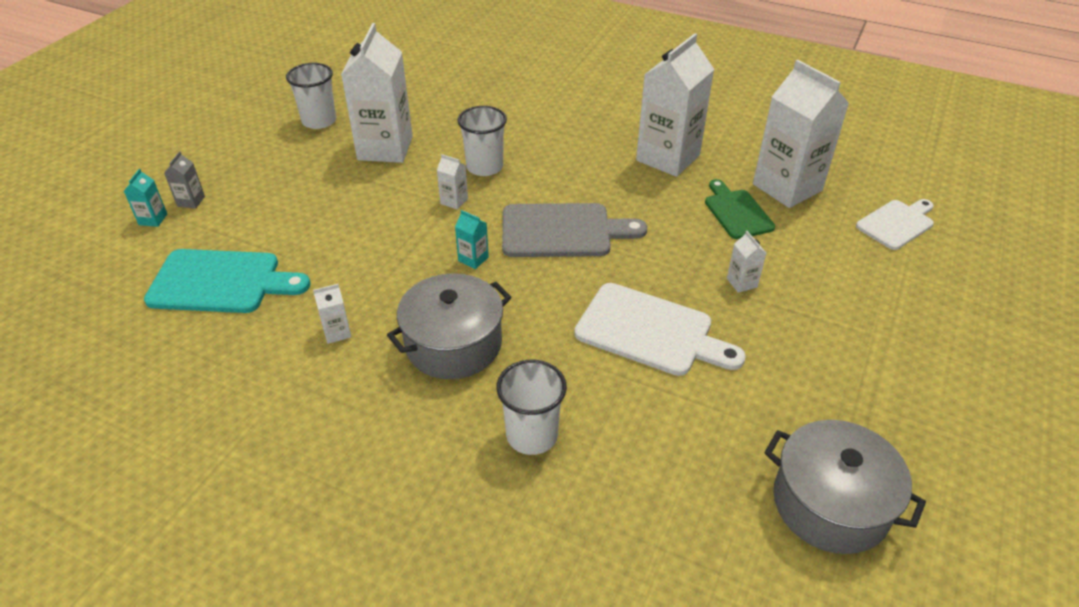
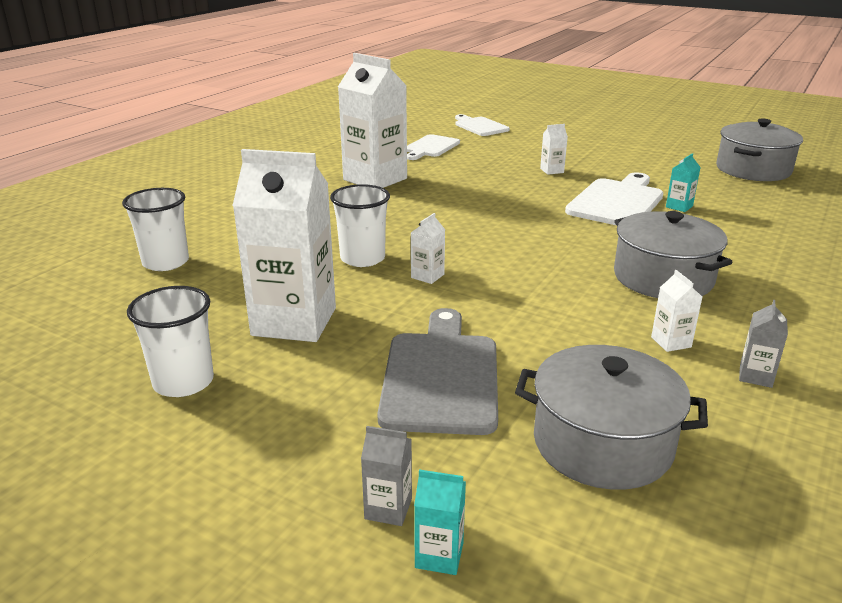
camera: 85 degrees left, 15 degrees down
(221, 282) = (602, 443): turquoise cutting board -> grey pot
(280, 375) = (755, 376): none -> grey carton
(473, 259) = (532, 267): turquoise carton -> turquoise carton (679, 206)
(532, 435) = (755, 248): white cup -> white cup (166, 262)
(562, 231) = (485, 225): grey cutting board -> grey cutting board (441, 376)
(737, 212) = (462, 164): green cutting board -> none
(787, 187) = (430, 147): white carton -> white cutting board

